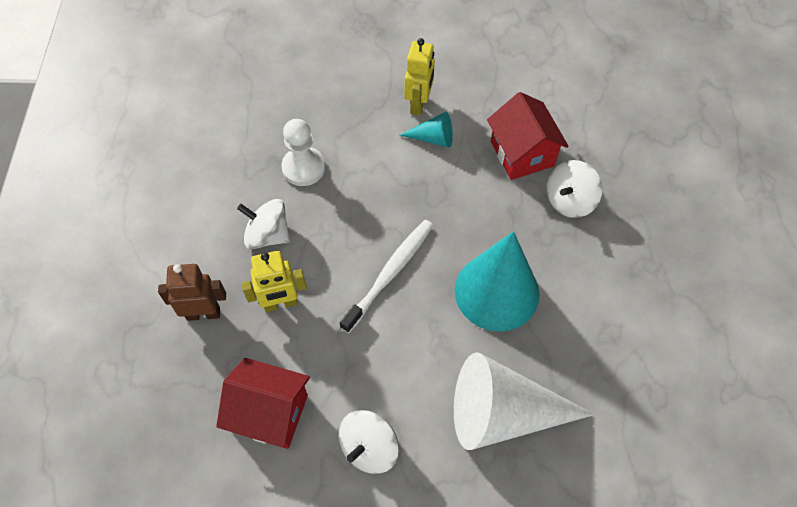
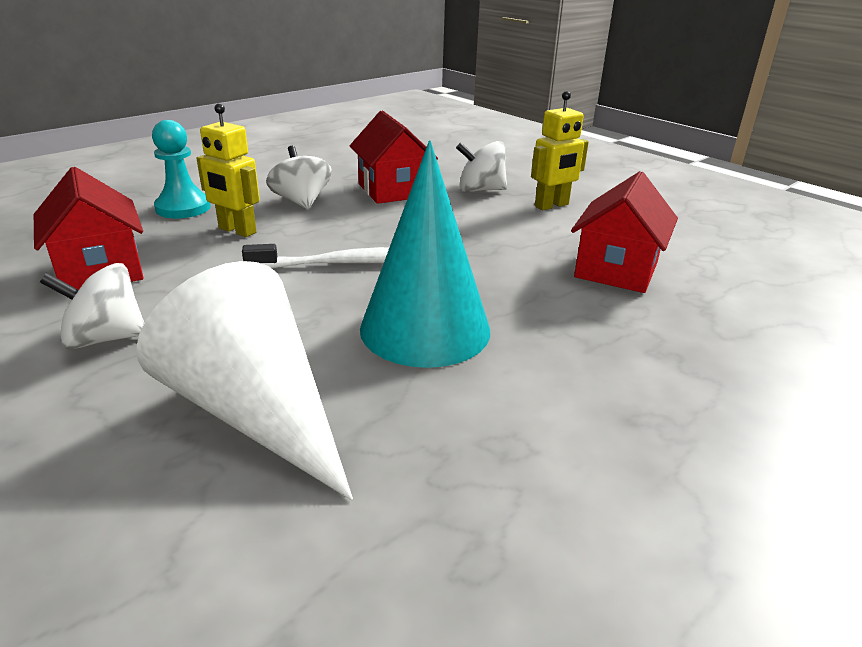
camera: 45 degrees right, 30 degrees down
(203, 313) = (183, 208): brown robot -> turquoise pawn
(303, 168) = (393, 190): white pawn -> red house
(433, 138) = (533, 224): turquoise cone -> none
(569, 201) = (626, 322): white spinning top -> white spinning top (480, 190)

